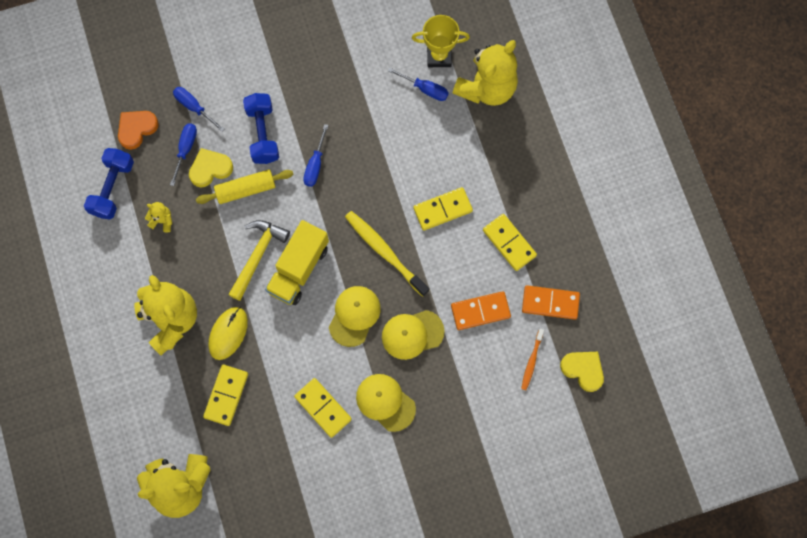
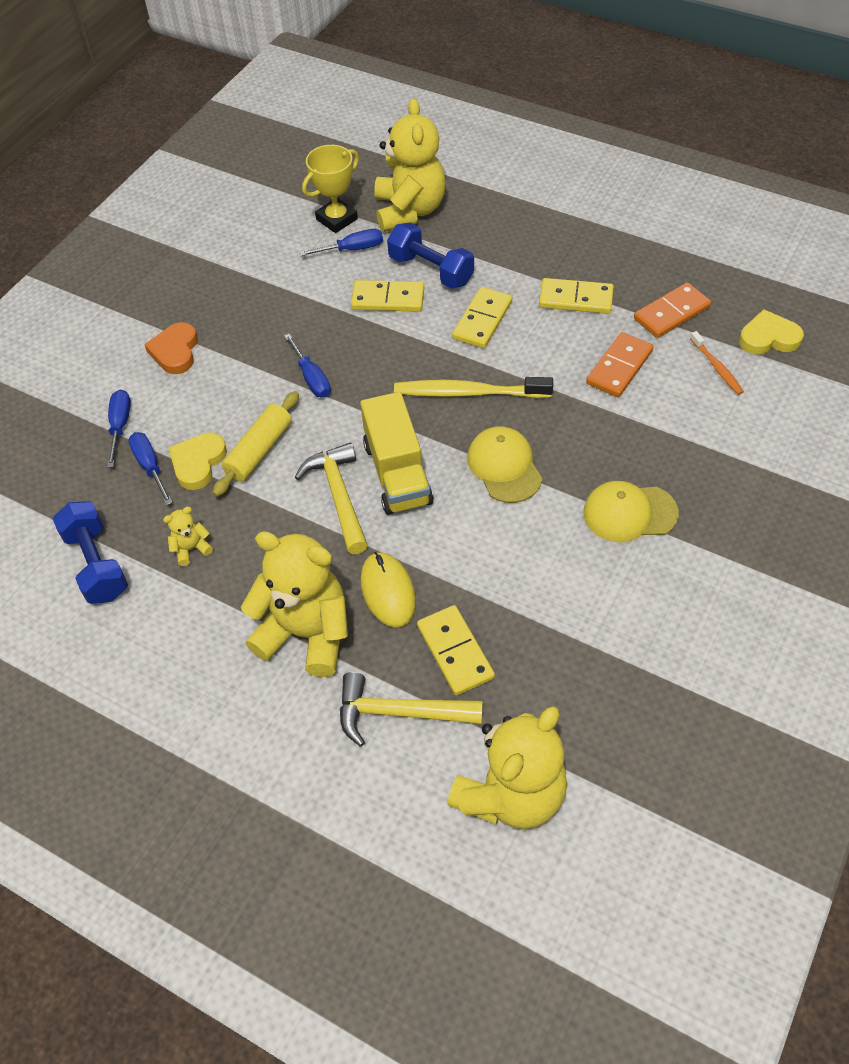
camera: 40 degrees left, 20 degrees down
(136, 129) = (71, 490): orange heart -> orange heart (175, 351)
(172, 401) = (399, 713): none -> yellow hammer
(194, 107) = (120, 425): blue screwdriver -> blue screwdriver turned 90 degrees clockwise
(263, 134) = (225, 393): blue dumbbell -> blue dumbbell (431, 270)
(323, 408) = (574, 572): yellow domino -> yellow domino (388, 299)
(412, 334) = (580, 435): yellow cap -> none

